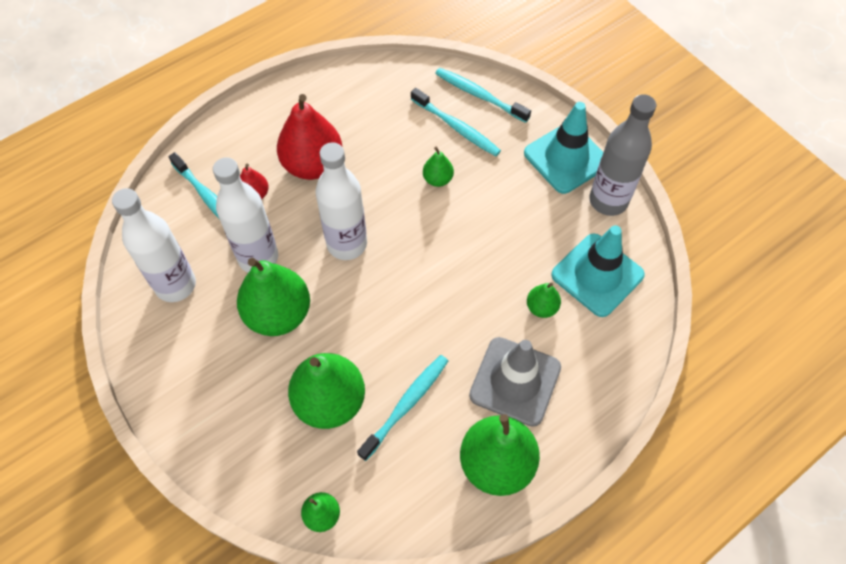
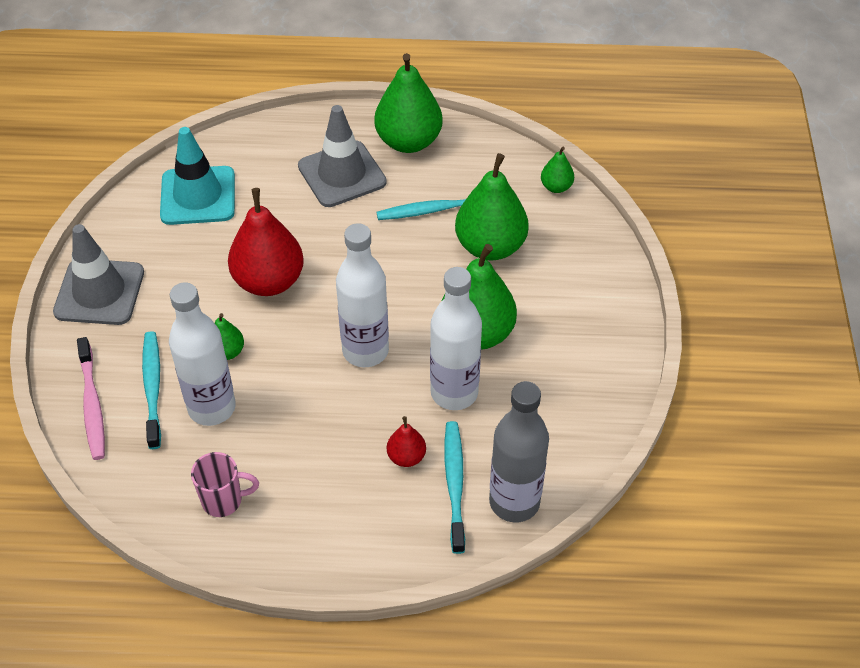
camera: 140 degrees left, 10 degrees down
(175, 285) = (549, 419): white bottle -> white bottle (212, 408)
(313, 165) = (323, 448): red pear -> red pear (269, 281)
(343, 100) = (223, 500): none -> pink mug
(479, 95) = (92, 405): turquoise toothbrush -> pink toothbrush
(541, 307) = (266, 203): green pear -> none
(566, 158) = (99, 292): turquoise traffic cone -> grey traffic cone
(608, 201) = (116, 237): grey bottle -> grey bottle (514, 502)

